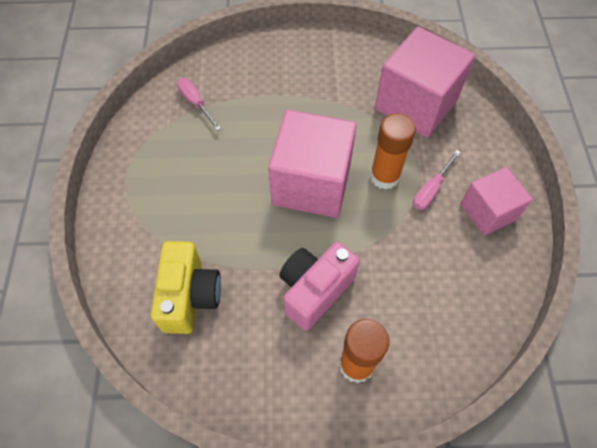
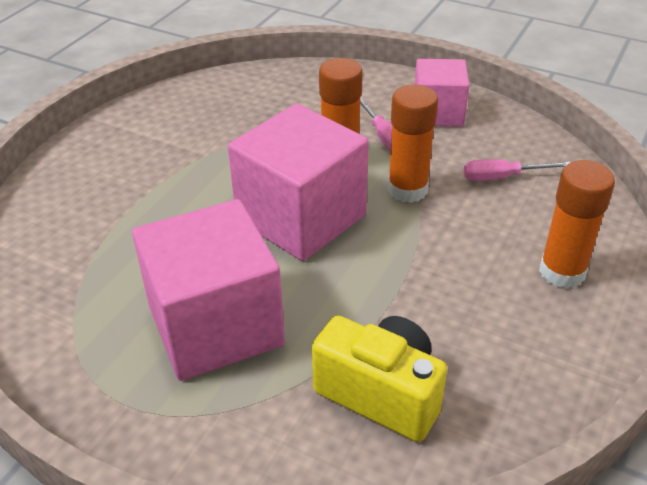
camera: 60 degrees left, 20 degrees down
(195, 103) = (70, 277): pink screwdriver -> pink screwdriver (502, 177)
(314, 290) = (448, 270): pink camera -> none
(381, 231) = (407, 189): none -> orange glue stick
(416, 104) = (267, 103): pink cube -> pink cube (215, 326)

